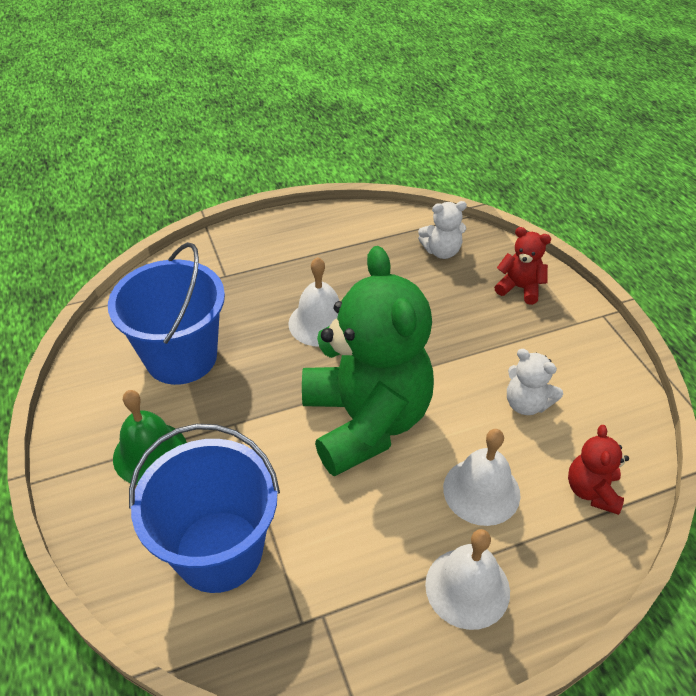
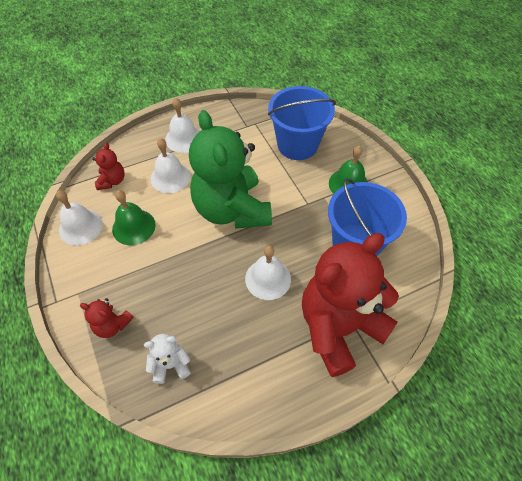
camera: 175 degrees right, 10 degrees up
(241, 270) = (339, 327): none -> red teddy bear
(526, 403) = (133, 227): white teddy bear -> green bell
(614, 409) = (80, 227): none -> white bell

